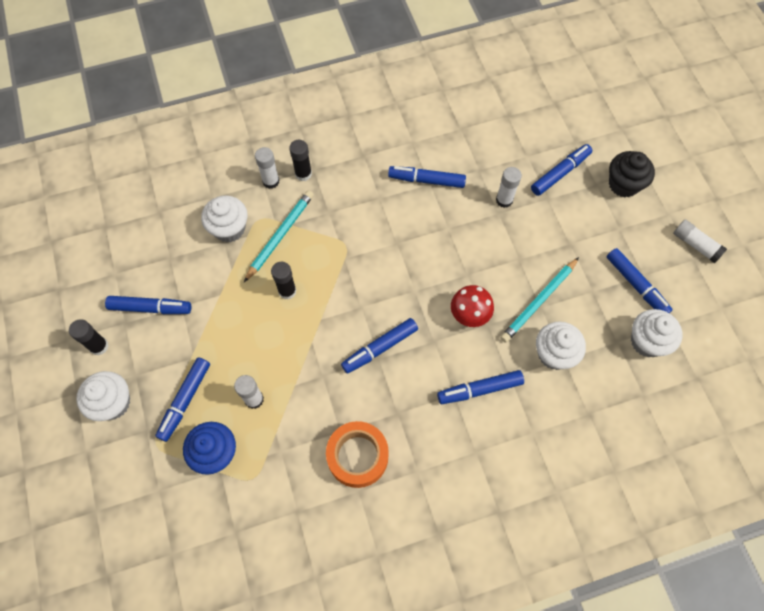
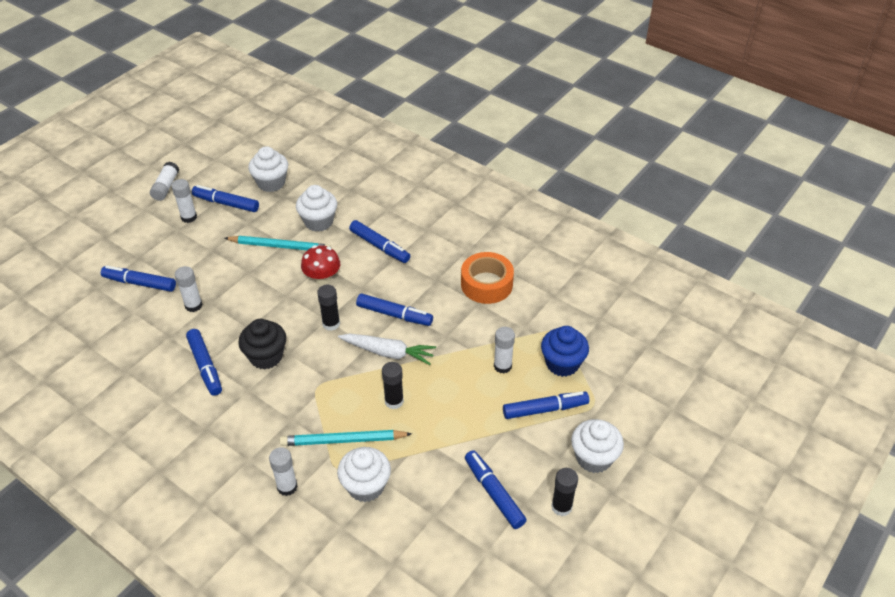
camera: 125 degrees left, 20 degrees down
(303, 174) = (260, 464): black glue stick -> black glue stick (331, 324)
(340, 317) = (388, 352): none -> white carrot
(623, 184) = (128, 242): black cupcake -> black cupcake (266, 356)
(632, 245) = (189, 217): none -> white glue stick
(636, 285) = (226, 203): blue marker -> blue marker turned 90 degrees counterclockwise

